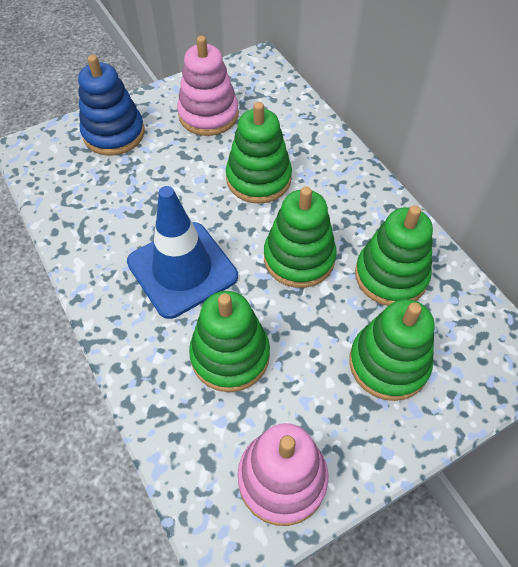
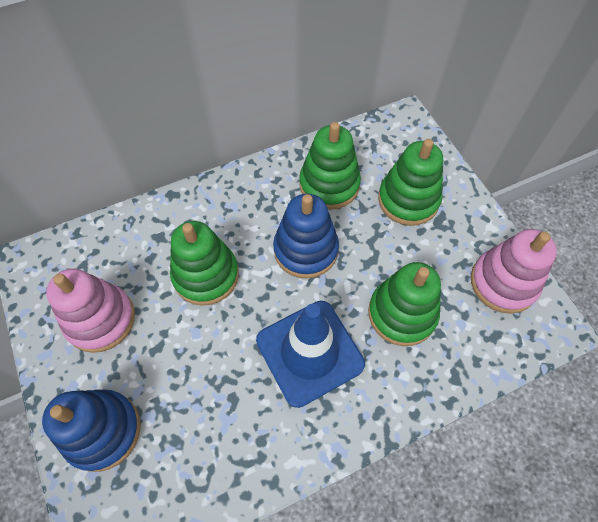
camera: 85 degrees left, 5 degrees up
(299, 258) = (306, 250): green stacking toy -> blue stacking toy

